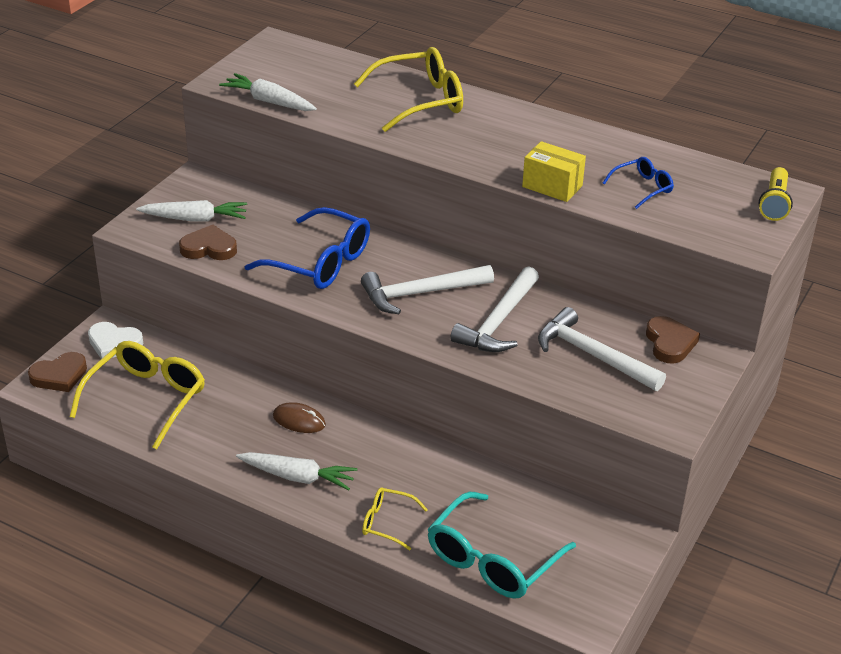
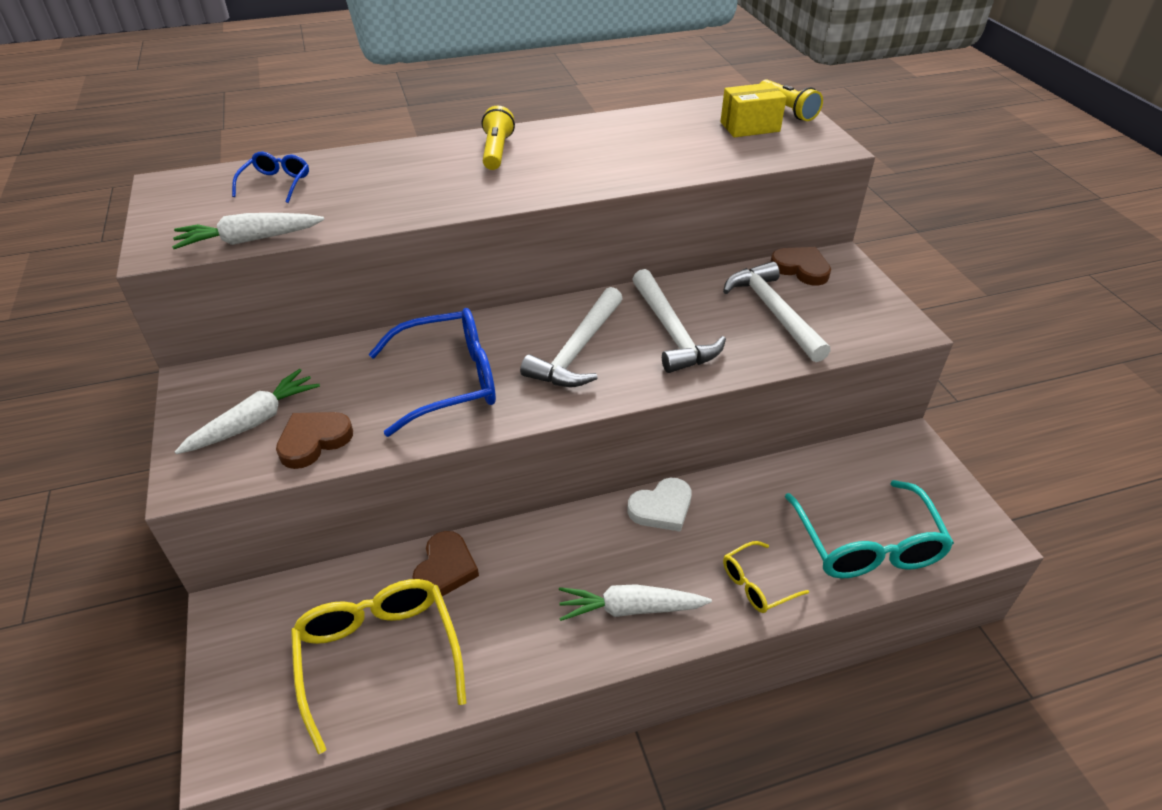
camera: 45 degrees left, 5 degrees up
(59, 376) = (239, 715): brown heart -> brown heart (445, 568)
(114, 343) = (260, 625): white heart -> white heart (661, 508)
(297, 477) = (630, 609): white carrot -> white carrot turned 150 degrees counterclockwise
(299, 420) = (555, 553): brown mouse -> none
(419, 101) = (404, 168): yellow glasses -> none
(496, 120) = (496, 151): none -> yellow flashlight
(552, 186) = (630, 177): yellow box -> yellow box (750, 127)
(592, 355) = (773, 312): white hammer -> white hammer turned 75 degrees clockwise
(642, 188) = (692, 144): blue glasses -> blue glasses (276, 184)

